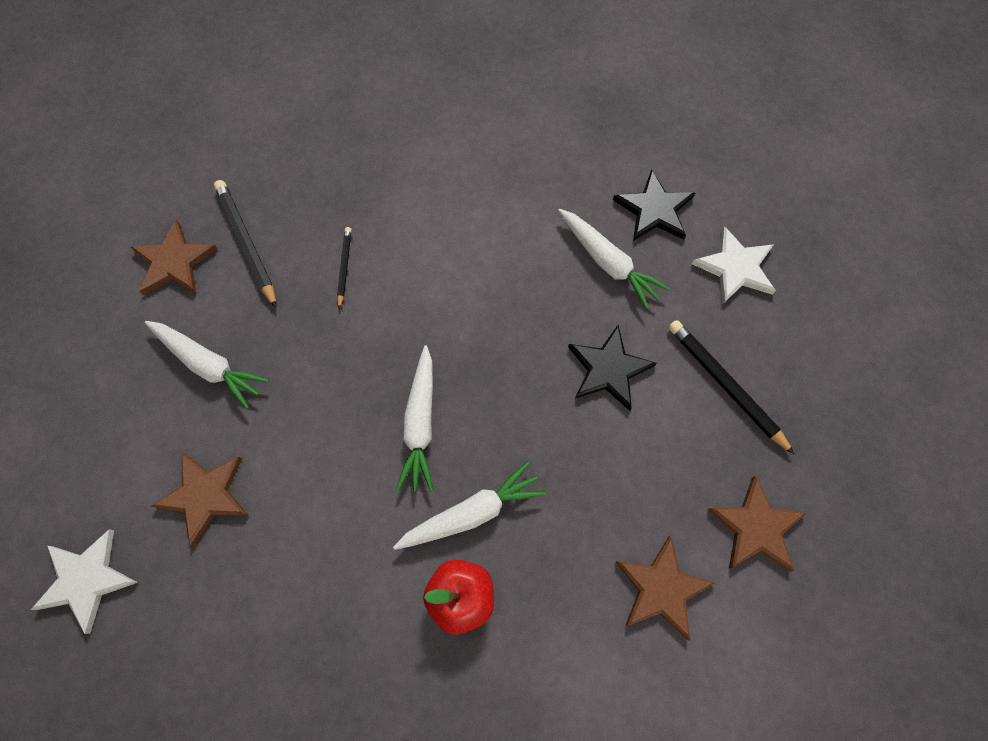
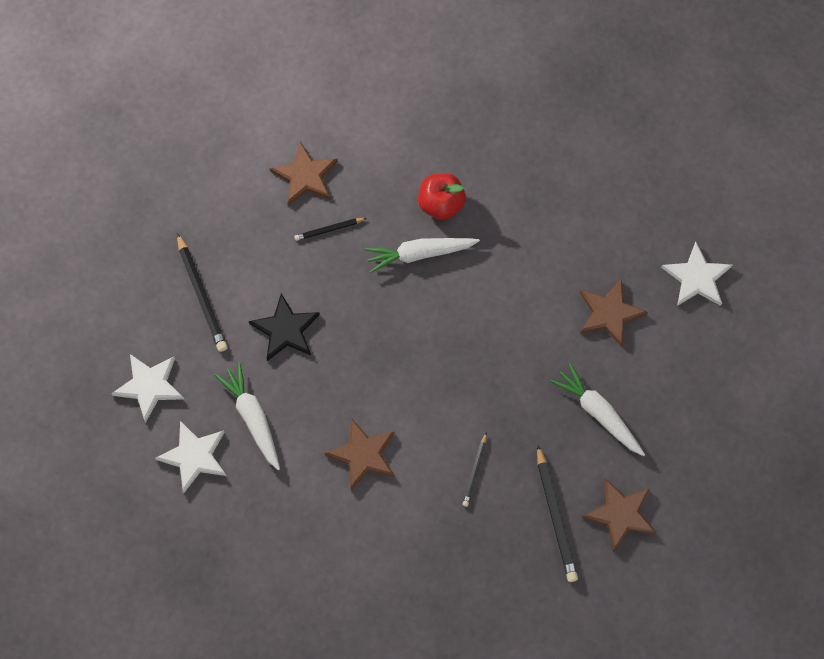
camera: 165 degrees left, 0 degrees up
(420, 424) = (441, 325): white carrot -> none
(601, 516) = (329, 229): none -> black pencil
(654, 210) = (194, 456): black star -> white star
(755, 527) = (225, 196): brown star -> brown star (363, 455)

